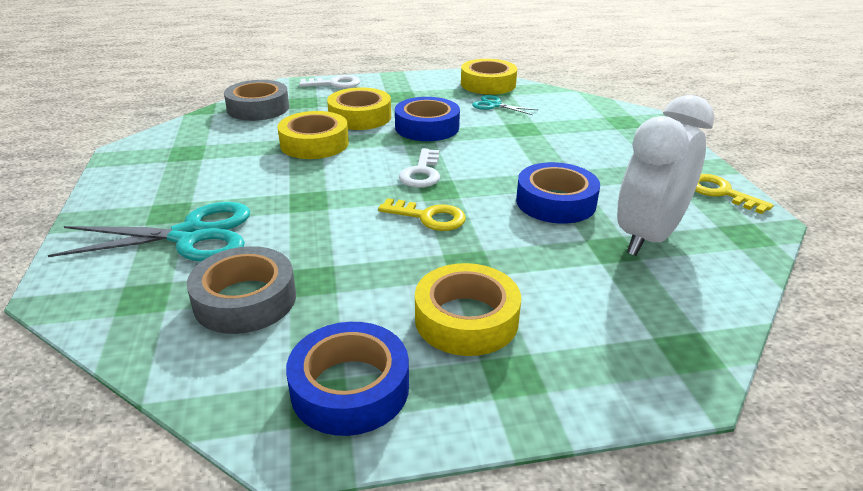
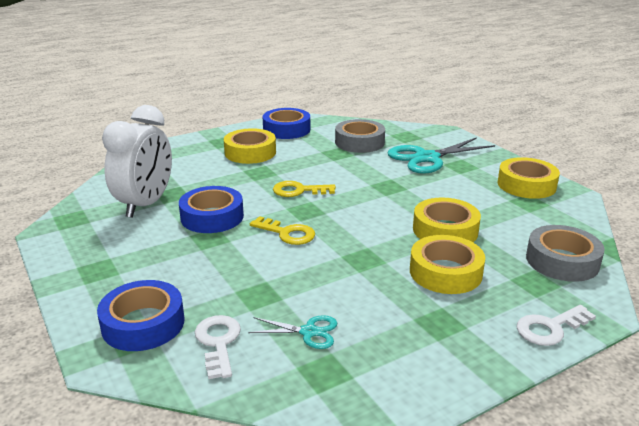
camera: 160 degrees right, 5 degrees down
(422, 173) = (328, 221): white key -> white key (218, 342)
(427, 127) = (363, 273): blue tape -> blue tape (143, 324)
(488, 84) = (342, 387): yellow tape -> yellow tape (526, 185)
(720, 192) = (68, 251): yellow key -> yellow key (287, 233)

